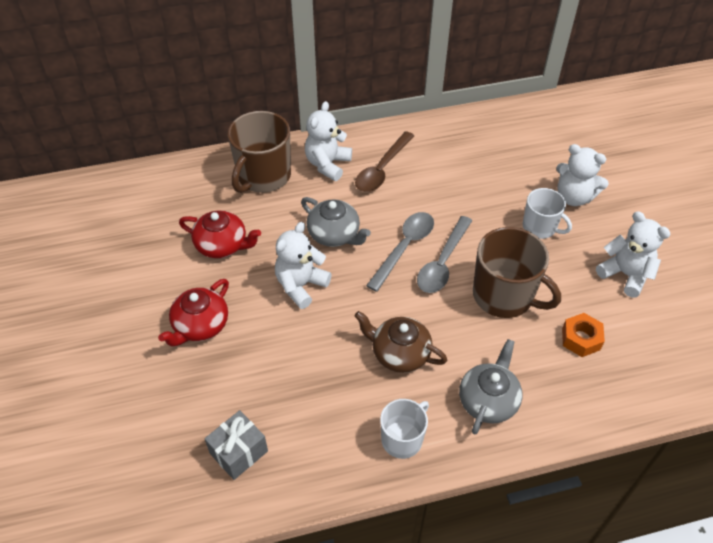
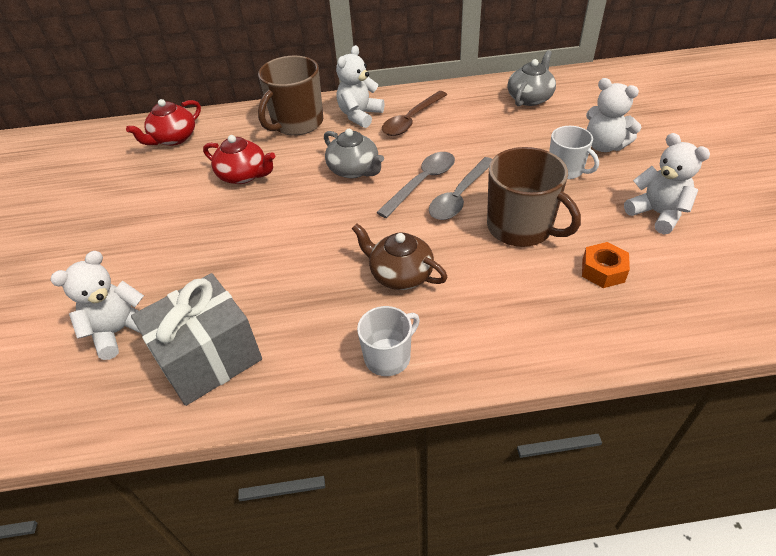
camera: 10 degrees right, 5 degrees down
(200, 325) = (203, 240): red teapot -> red teapot (173, 138)
(239, 452) = (208, 358): grey gift -> grey gift, size x1.74
(301, 285) = (311, 210): white teddy bear -> white teddy bear (120, 331)
(488, 400) = (491, 324): grey teapot -> grey teapot (530, 98)

